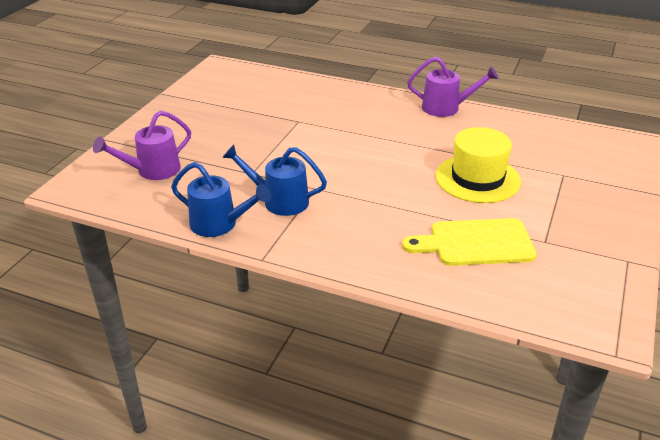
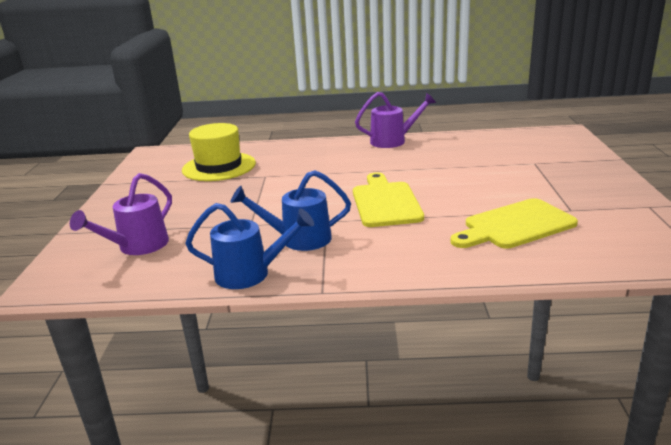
camera: 20 degrees left, 10 degrees down
(381, 182) = (385, 202): none -> yellow cutting board
(477, 178) = (468, 181): yellow hat -> yellow hat (219, 167)

